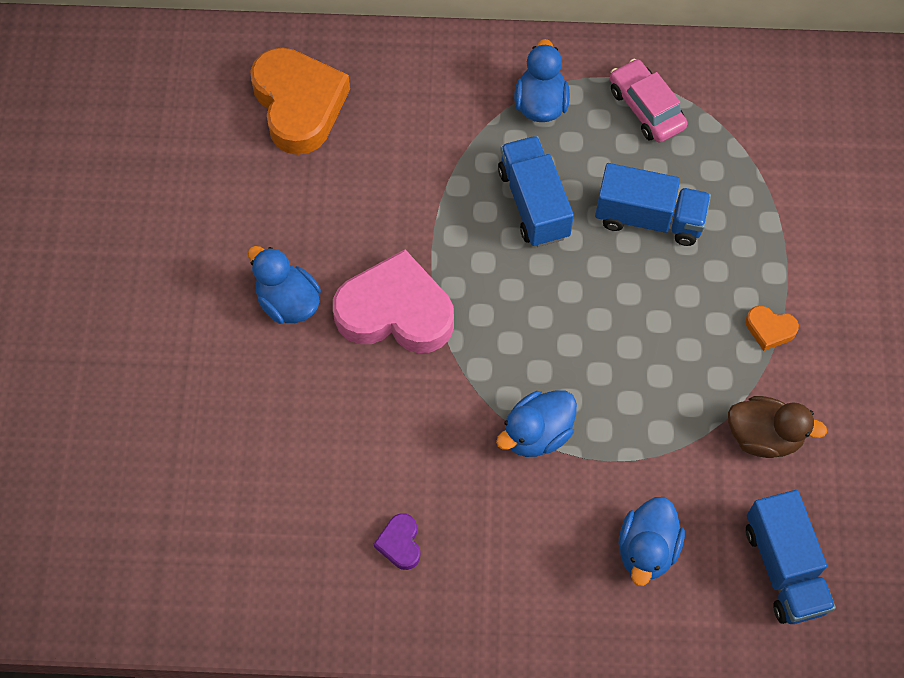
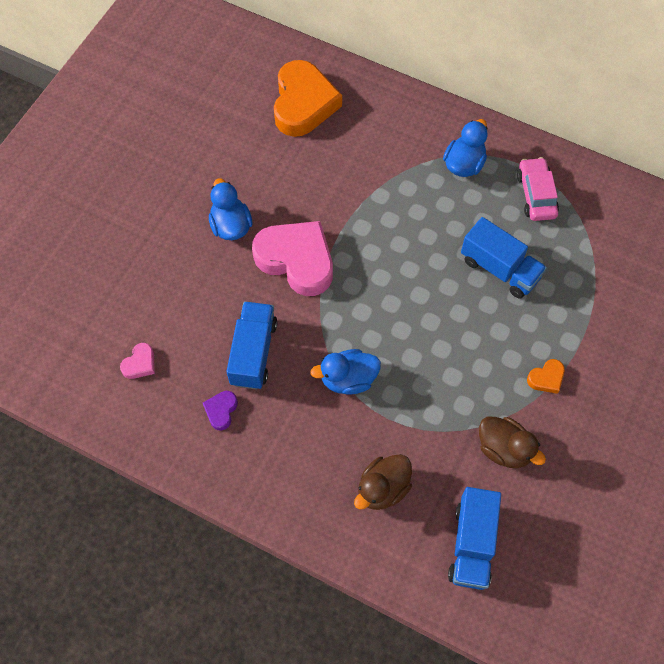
camera: 25 degrees right, 0 degrees up
(264, 530) = (140, 363): none -> pink heart
(534, 203) = (425, 227): blue truck -> blue truck (253, 353)
(647, 549) = (382, 489): blue duck -> brown duck
(769, 329) = (546, 378): orange heart -> orange heart turned 75 degrees counterclockwise

